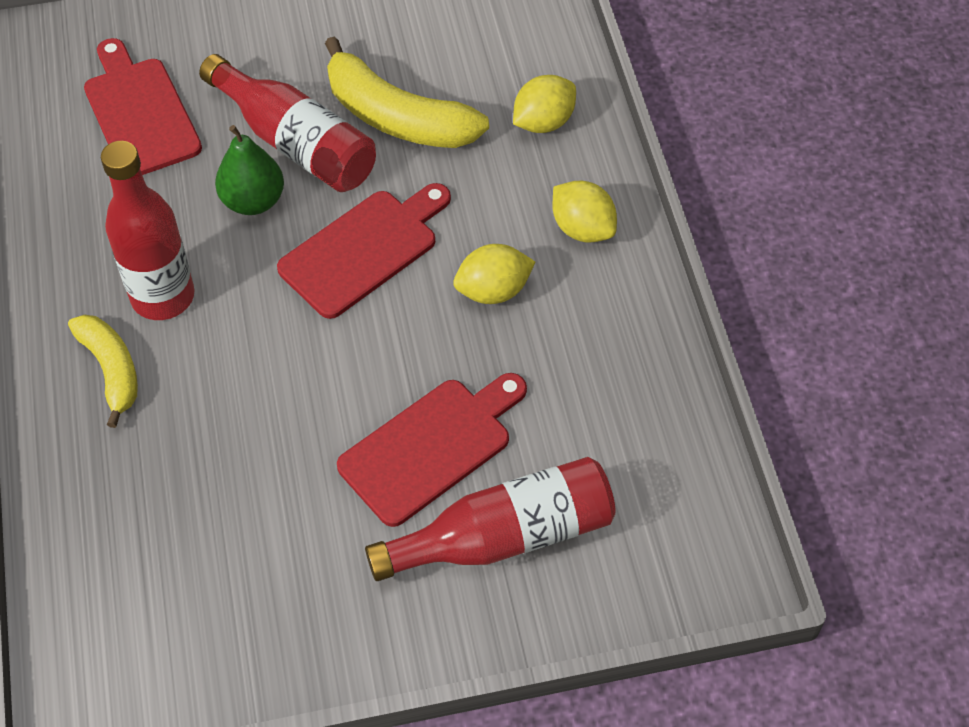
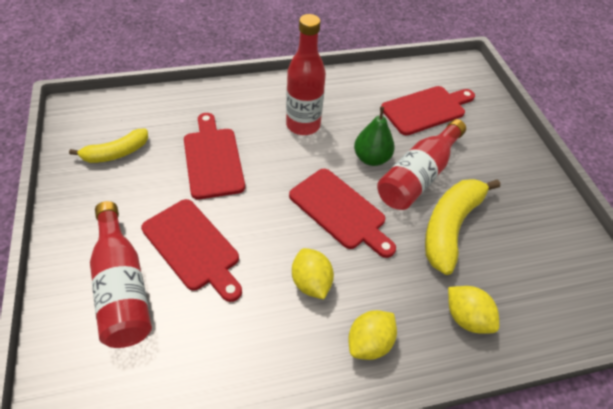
camera: 85 degrees right, 5 degrees down
(111, 370) = (257, 109): yellow banana -> yellow banana (116, 153)
(240, 435) = (212, 159): none -> red cutting board

